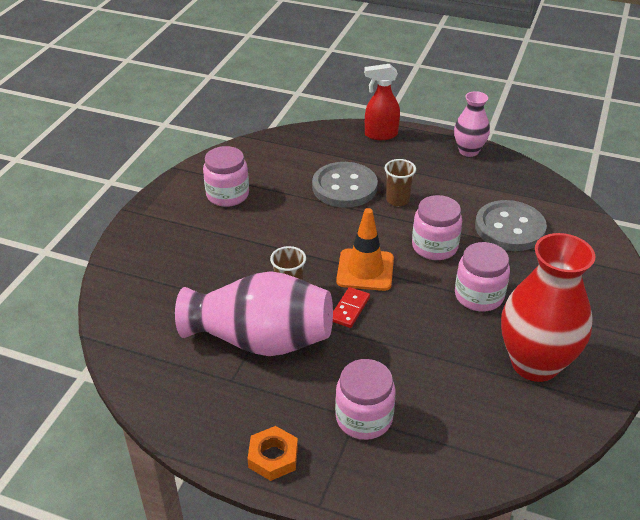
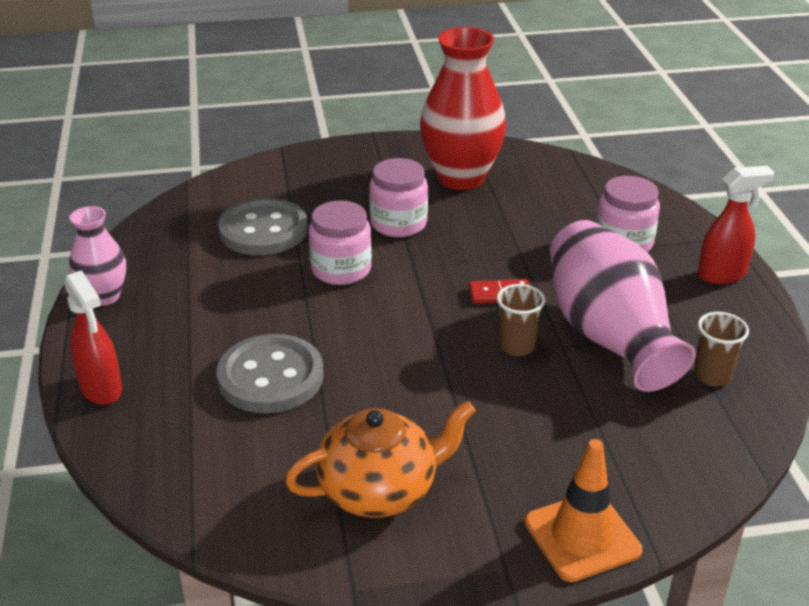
camera: 120 degrees left, 5 degrees down
(227, 195) = (380, 489): pink jar -> orange teapot
(273, 457) = (722, 274): orange nut -> red spray bottle
(365, 270) = (427, 304): orange traffic cone -> orange traffic cone (582, 536)
(397, 200) = (267, 322): brown cup -> brown cup (712, 375)

